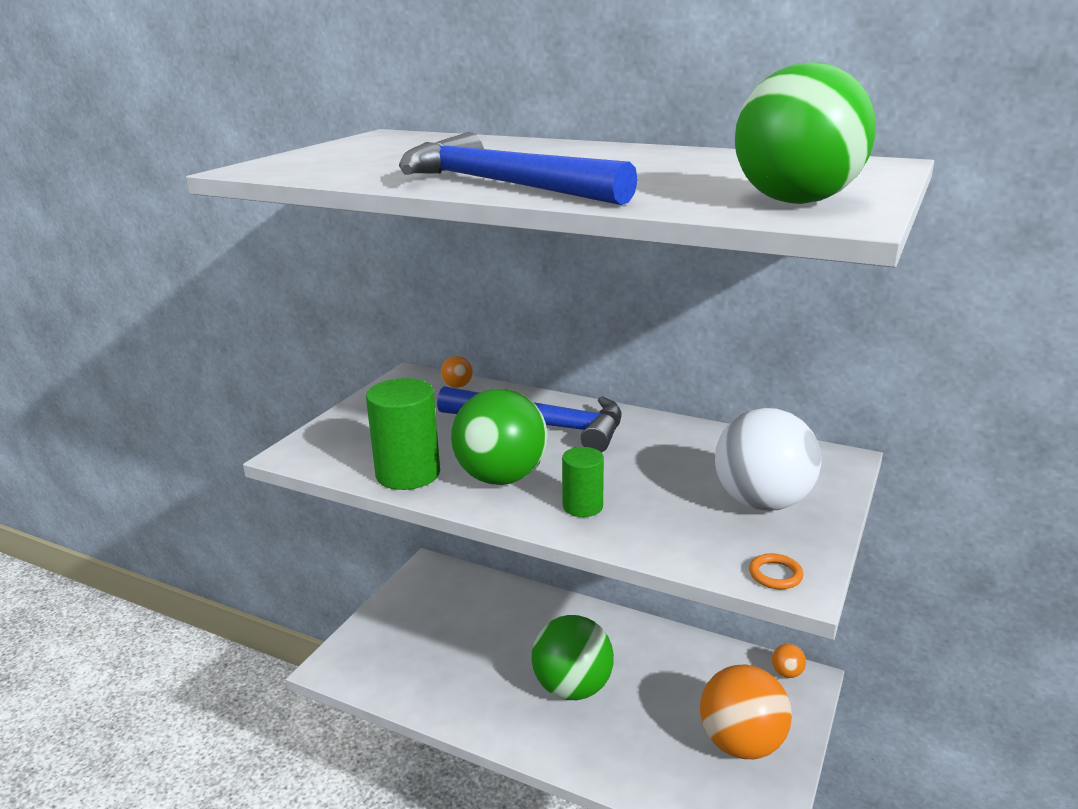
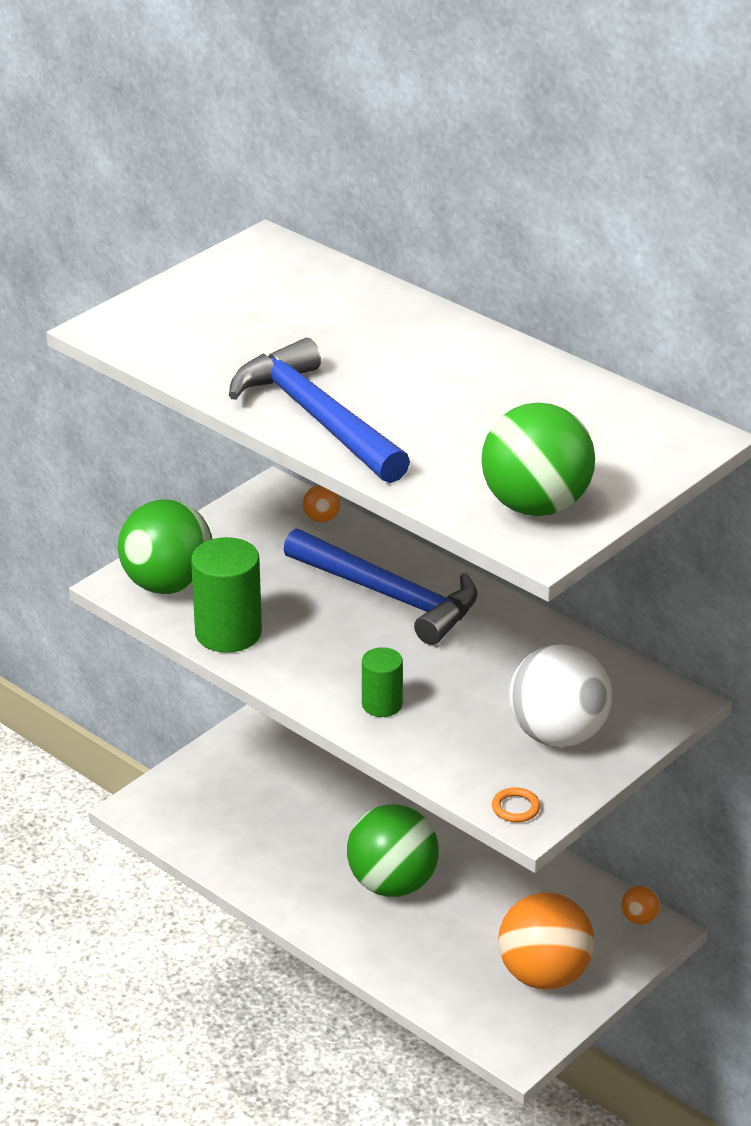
camera: 15 degrees right, 10 degrees up
(501, 478) = (318, 656): green ball -> green ball (167, 584)

